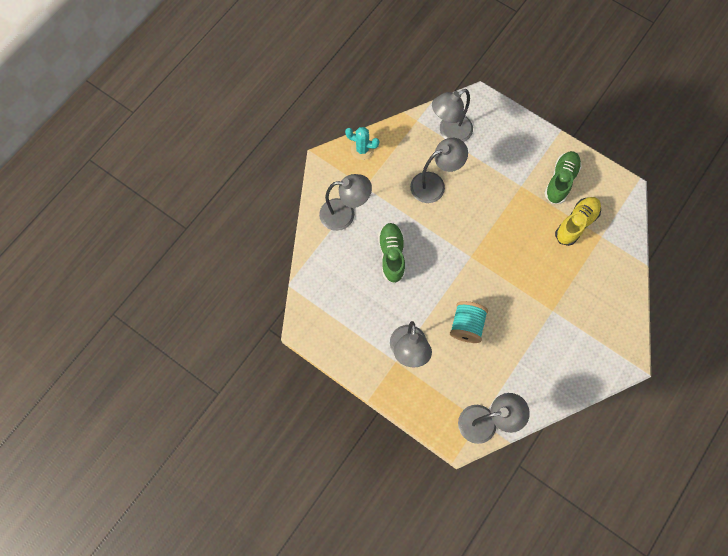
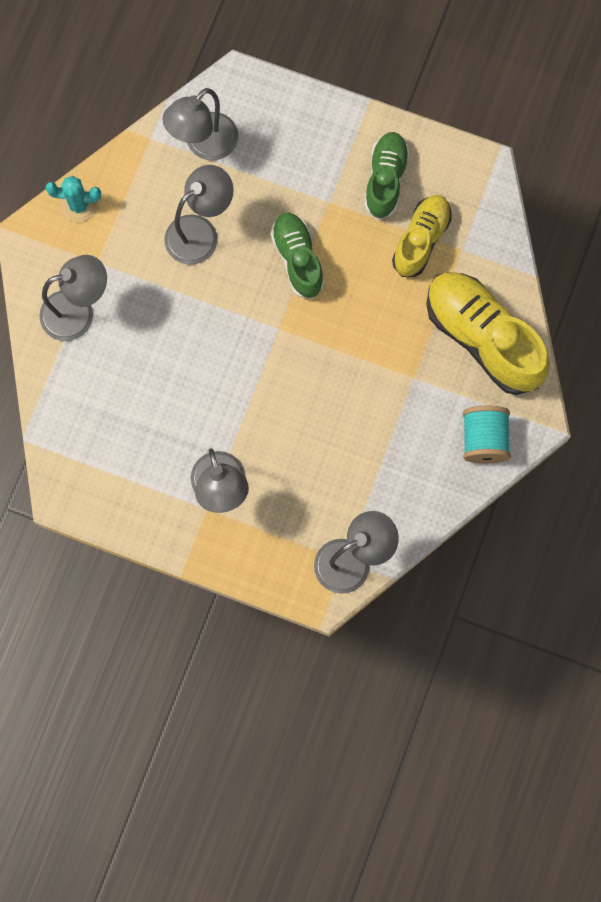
camera: 15 degrees left, 5 degrees up
(391, 255) = (163, 356): green shoe -> green shoe (297, 259)
(466, 326) = (295, 431): turquoise spool -> turquoise spool (484, 439)
(604, 296) = (482, 338): none -> yellow shoe

